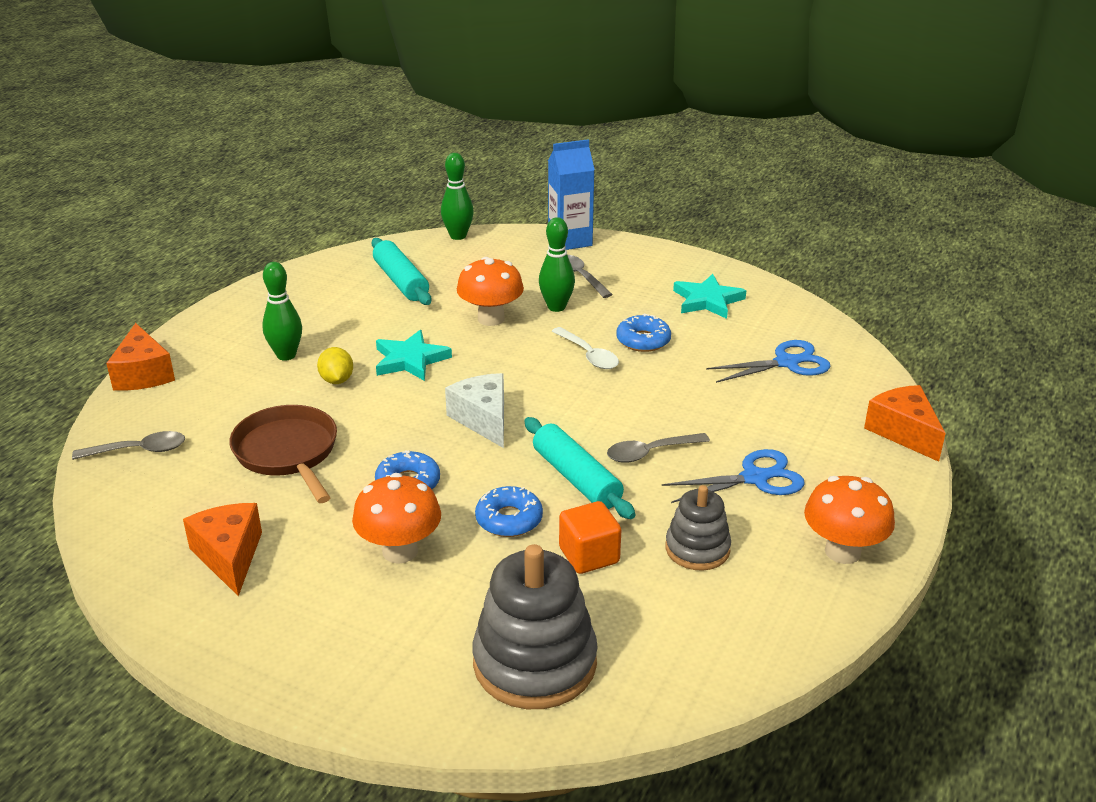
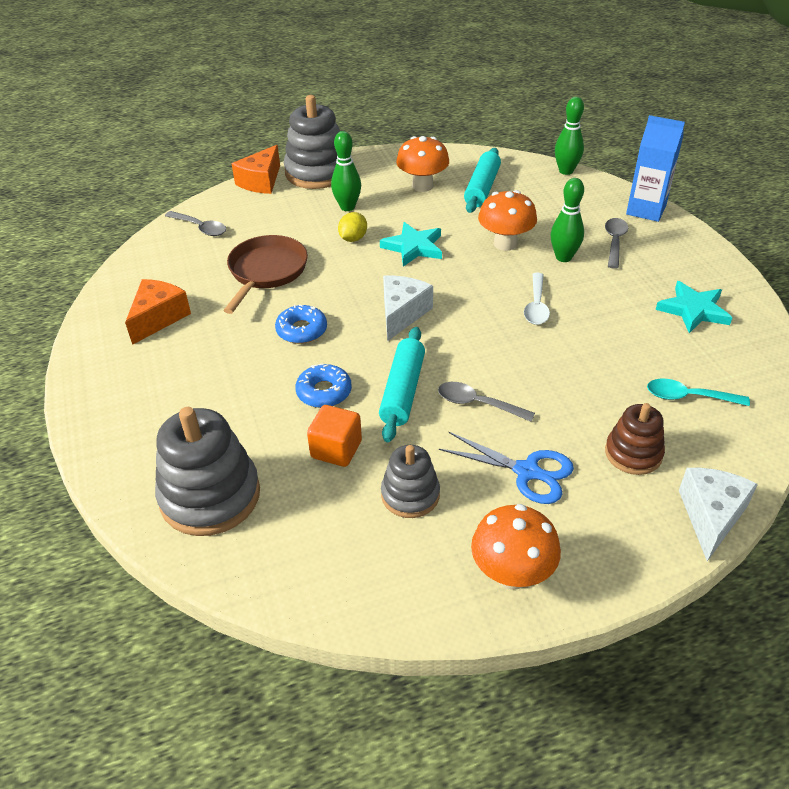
camera: 45 degrees right, 10 degrees up
(200, 338) = (317, 172): none -> grey stacking toy
(400, 551) = (239, 372): orange mushroom -> orange mushroom (422, 186)
(643, 340) = (593, 316): blue donut -> none
(786, 363) = (688, 397): blue scissors -> turquoise spoon
(805, 422) = (633, 453): none -> brown stacking toy
(903, 432) = (711, 516): orange cheese -> white cheese

